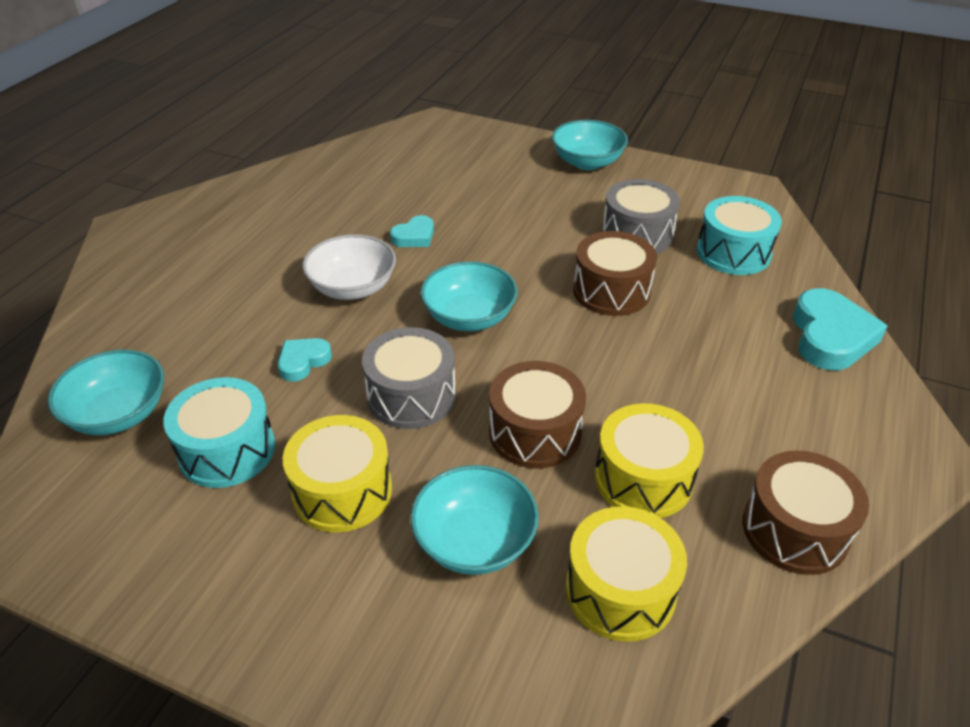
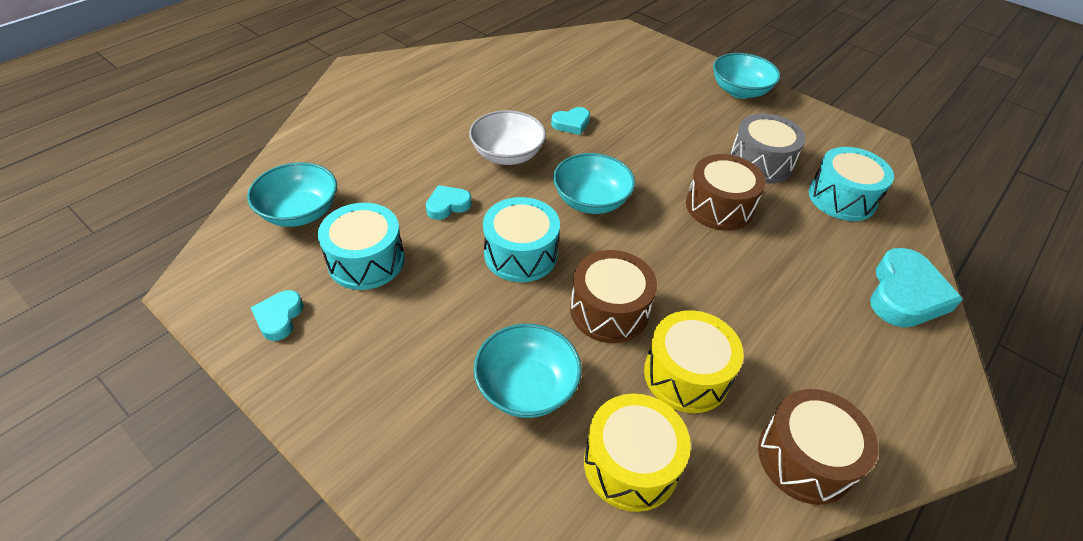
camera: 15 degrees right, 5 degrees up
(141, 546) = (279, 317): none -> turquoise heart
(342, 491) = (439, 317): yellow drum -> none
(411, 396) = (520, 254): grey drum -> turquoise drum

